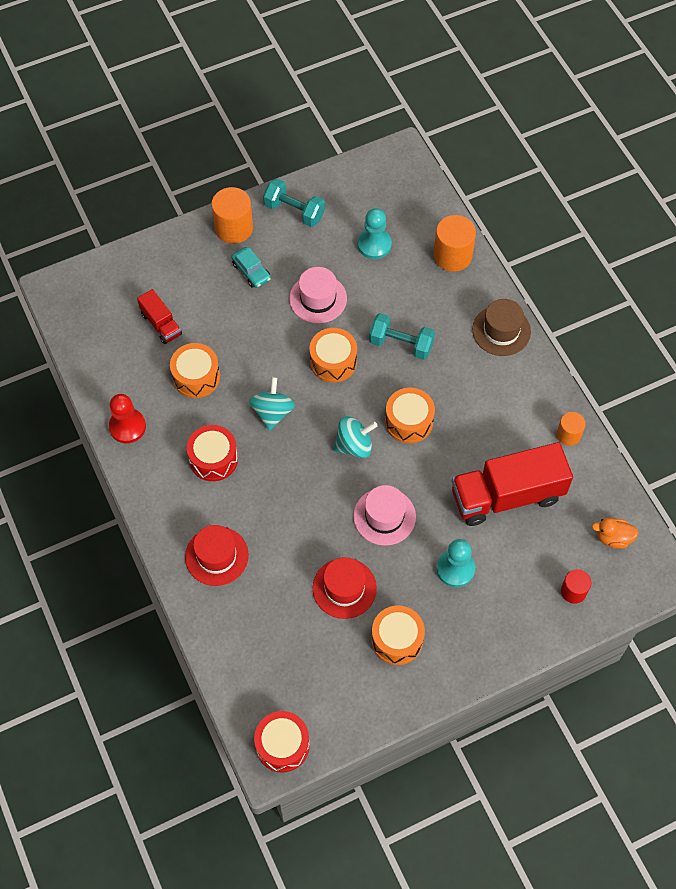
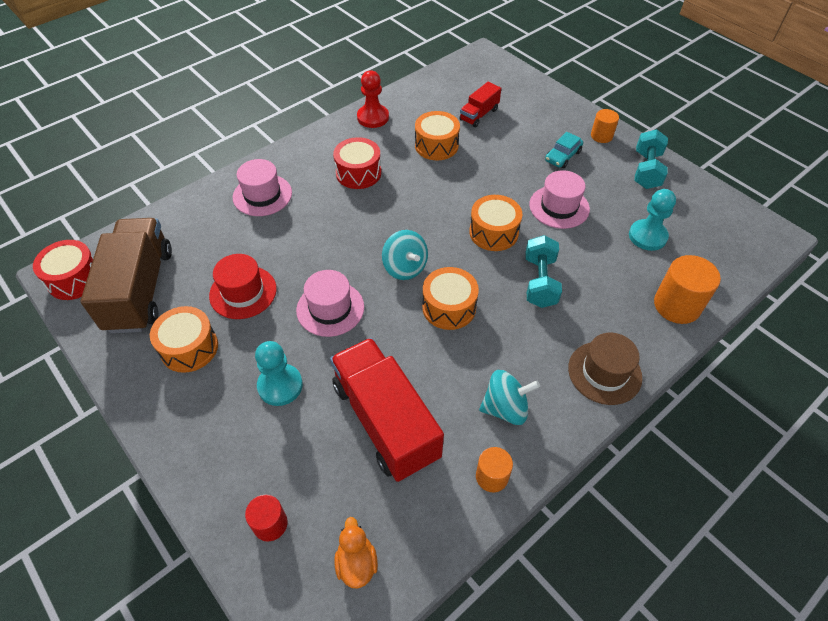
camera: 75 degrees right, 10 degrees down
(216, 556) = (262, 195): red hat -> pink hat
(234, 228) = (601, 136): orange cylinder -> orange cylinder, size x0.59
(272, 412) = (420, 201): turquoise spinning top -> turquoise spinning top (505, 408)
(315, 681) = (140, 289): none -> brown truck

